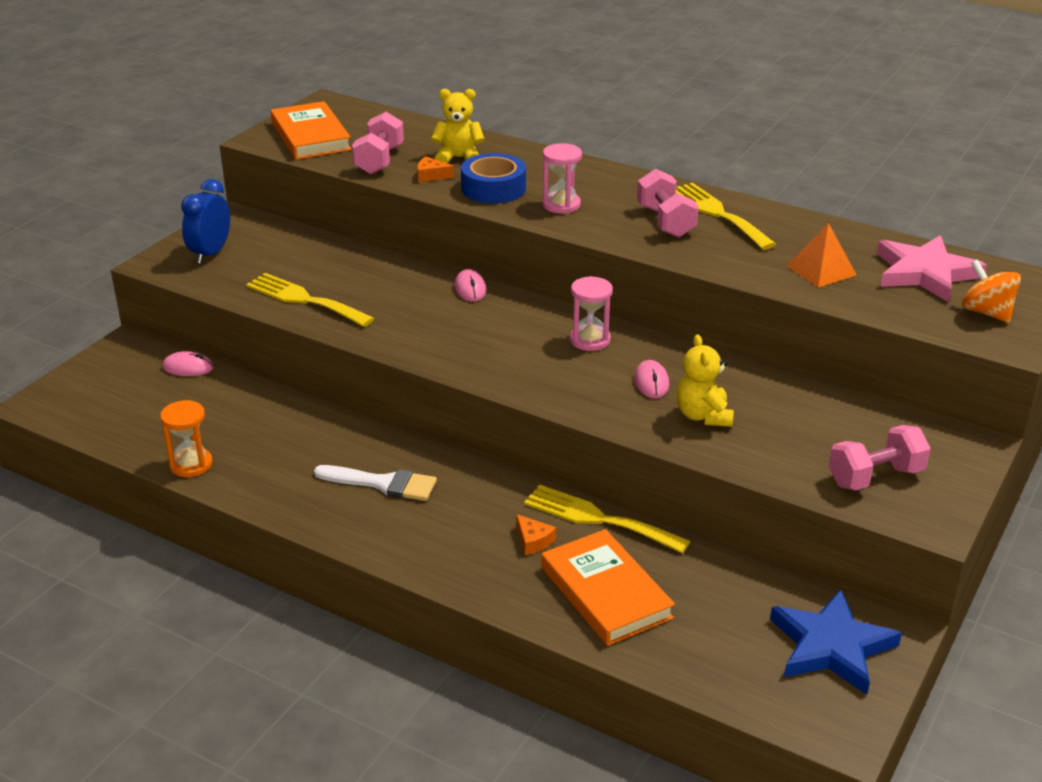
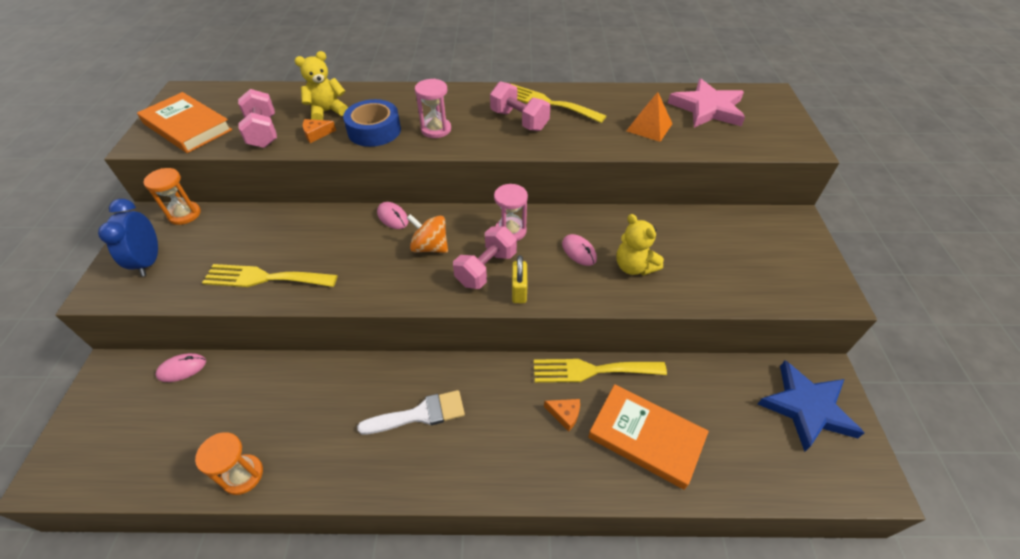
camera: 30 degrees left, 15 degrees up
(265, 224) = (184, 214): none -> orange hourglass
(550, 392) = (519, 291): none -> yellow padlock
(875, 477) = (772, 272): pink dumbbell -> pink dumbbell (486, 269)
(986, 312) = (767, 126): orange spinning top -> orange spinning top (430, 247)

